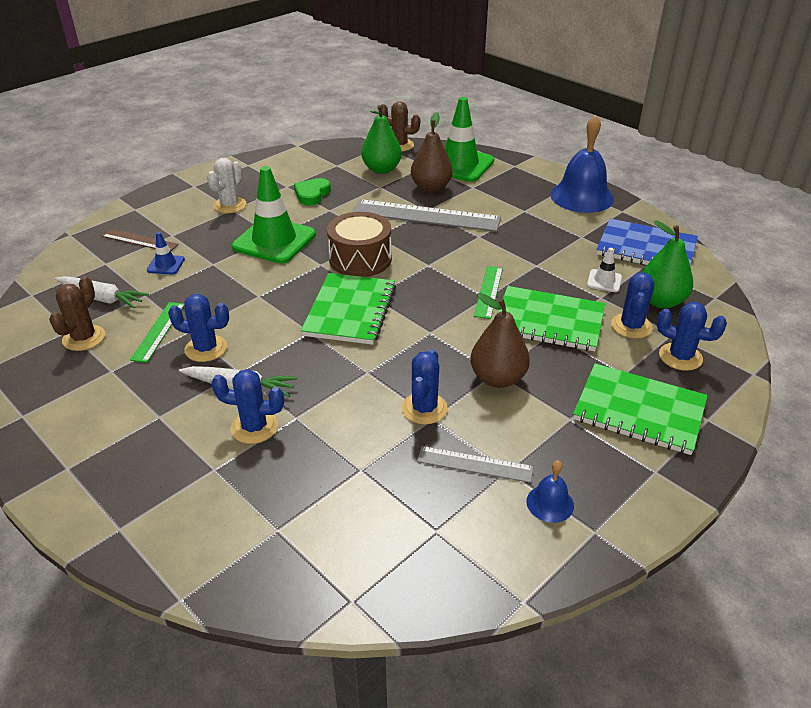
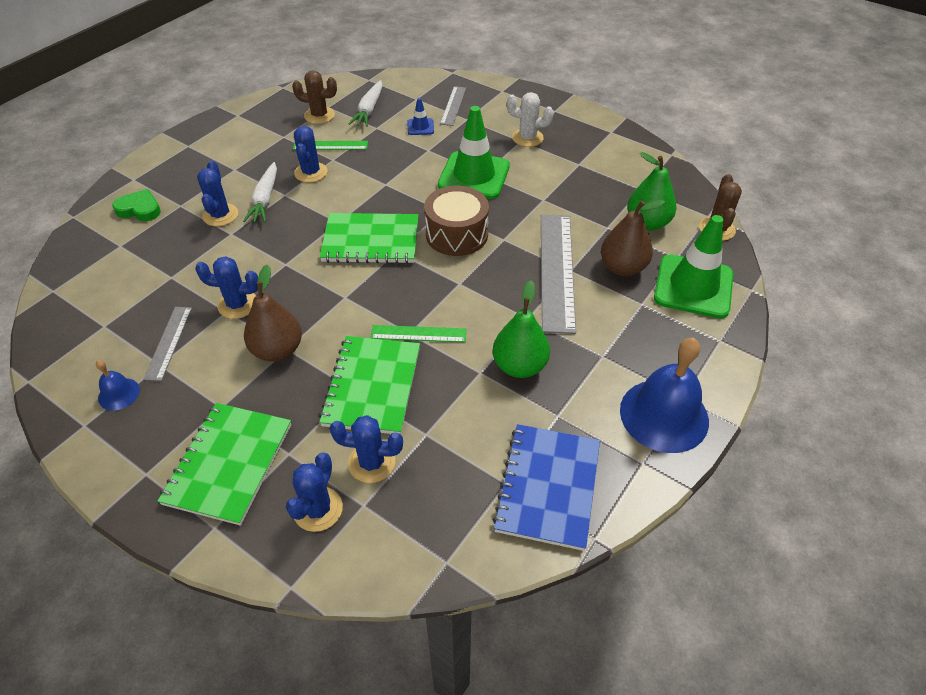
camera: 80 degrees right, 10 degrees up
(139, 240) = (453, 105): brown ruler -> grey ruler
(312, 194) = (569, 183): green heart -> green heart (139, 209)
(604, 281) = (459, 438): white traffic cone -> none
(660, 301) = (427, 496): green pear -> green pear (519, 366)

